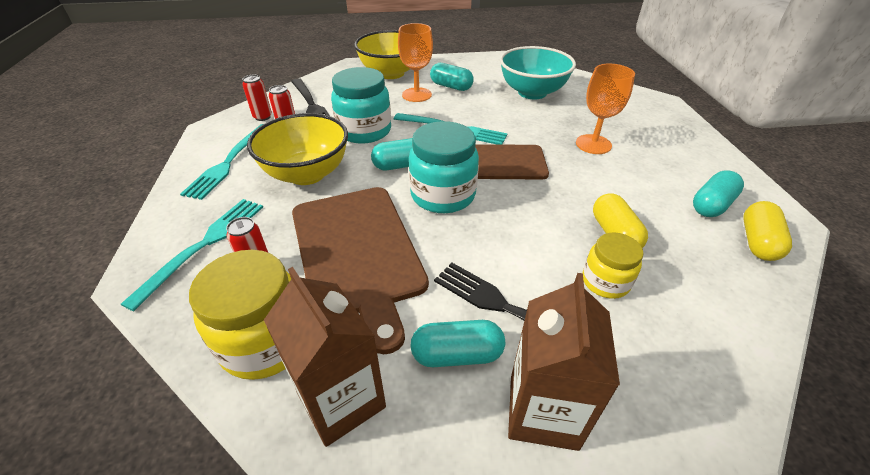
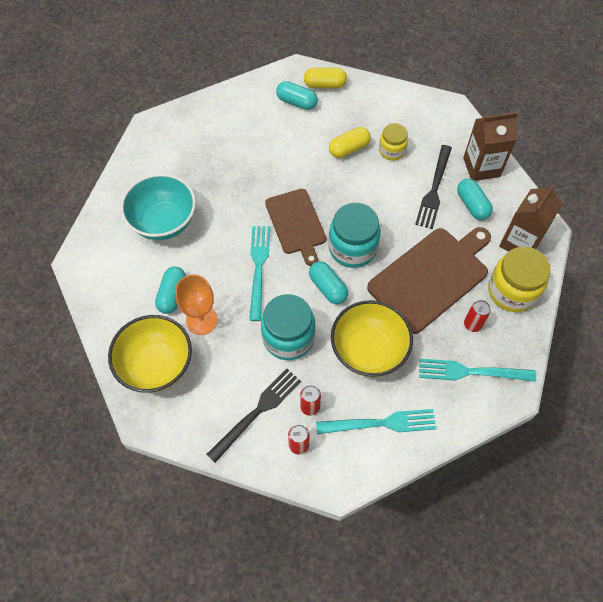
camera: 110 degrees left, 20 degrees up
(593, 144) = (244, 167): orange goblet -> none

